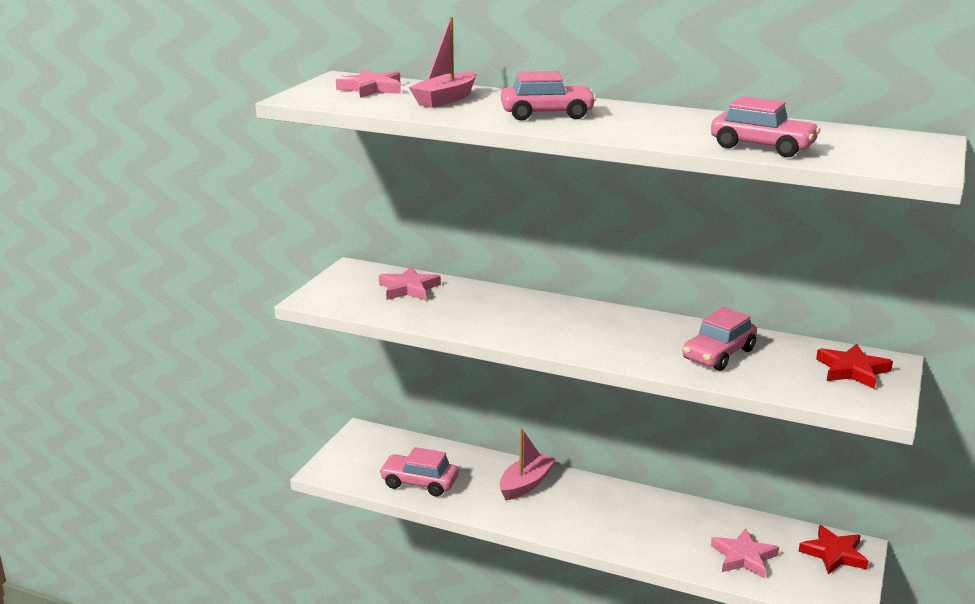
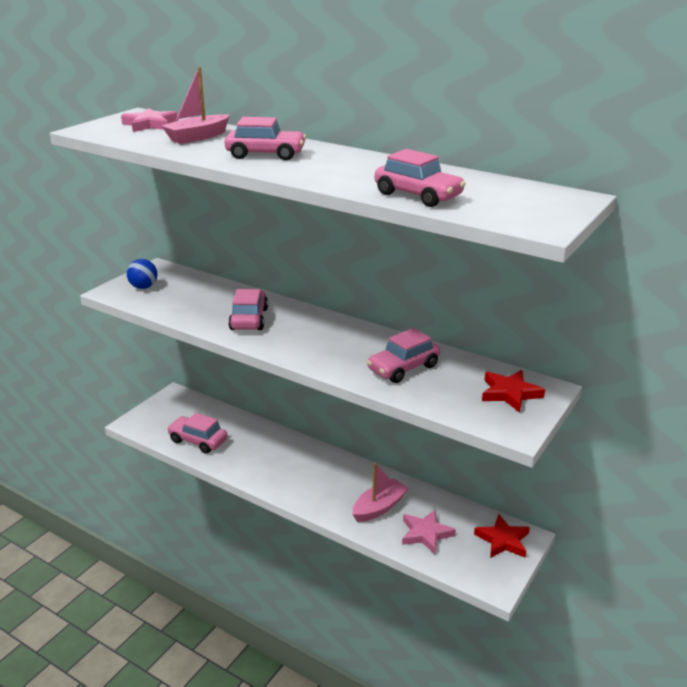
camera: 10 degrees right, 5 degrees up
(350, 291) = (144, 287): none -> blue ball
(408, 288) = (189, 288): pink star -> none
(505, 317) = (249, 319): none -> pink car
(526, 484) = (279, 450): pink boat -> pink boat (379, 507)

